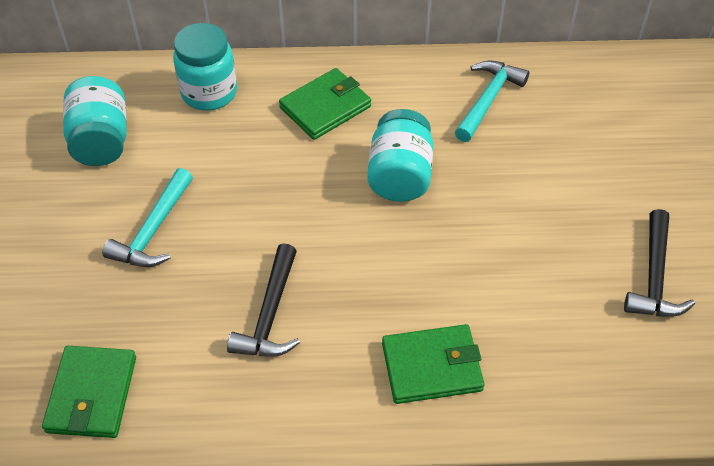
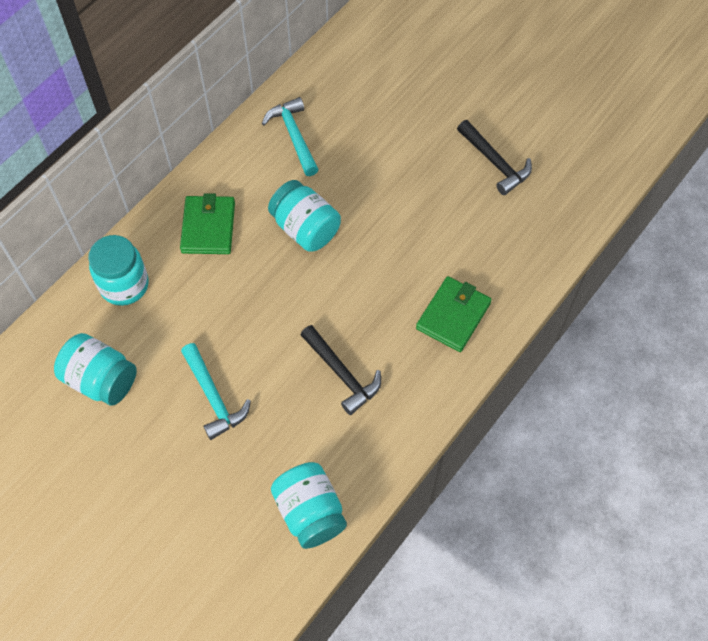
camera: 50 degrees left, 10 degrees up
(92, 394) = (310, 512): green wallet -> turquoise jar

